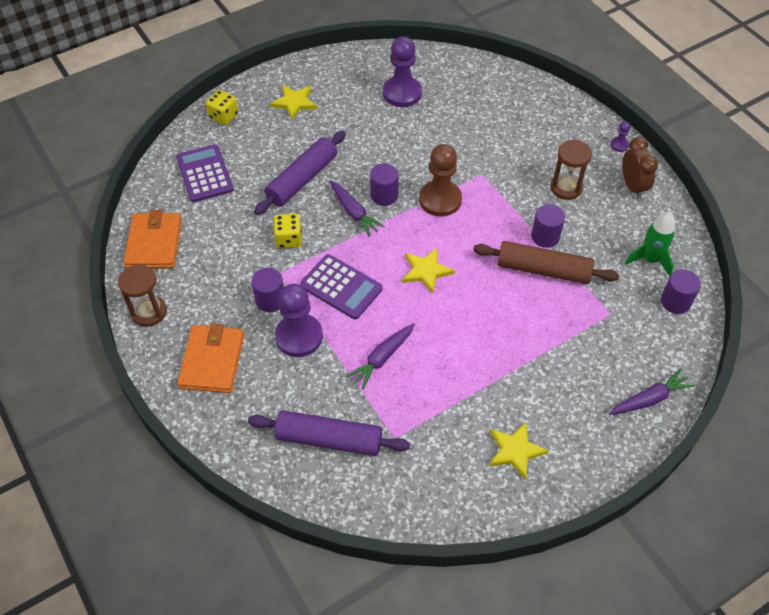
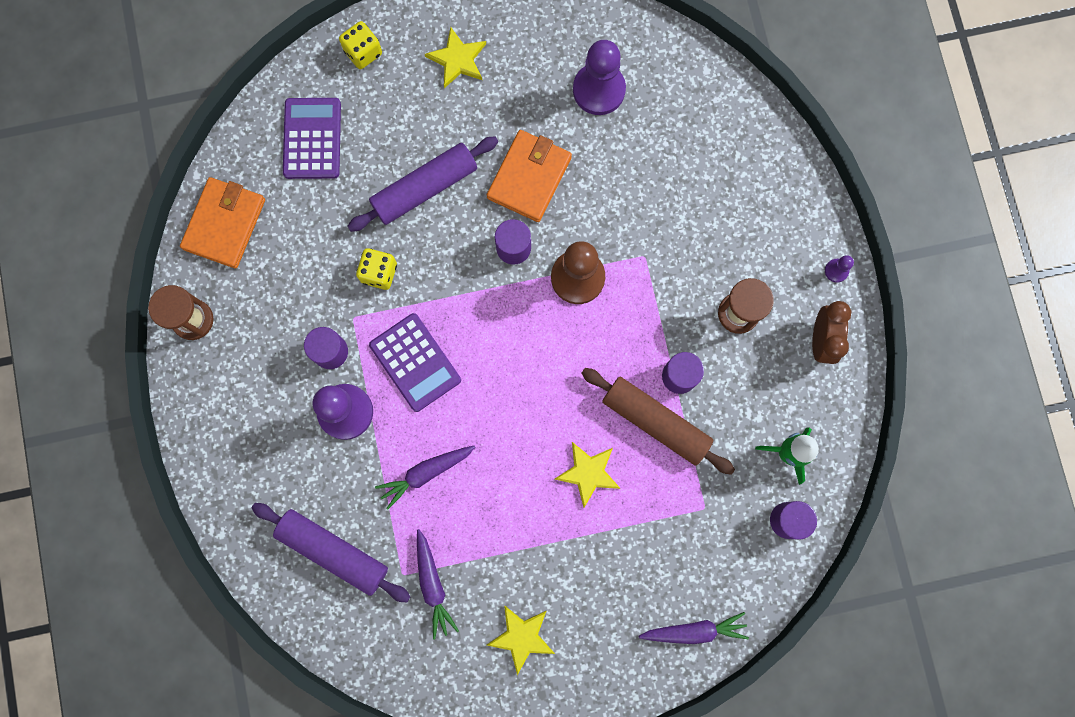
camera: 20 degrees right, 25 degrees up
(212, 361) = (242, 409): orange wallet -> orange wallet (529, 177)
(354, 212) = (468, 260): purple carrot -> purple carrot (432, 584)
(426, 271) = (519, 375): yellow star -> yellow star (588, 473)

